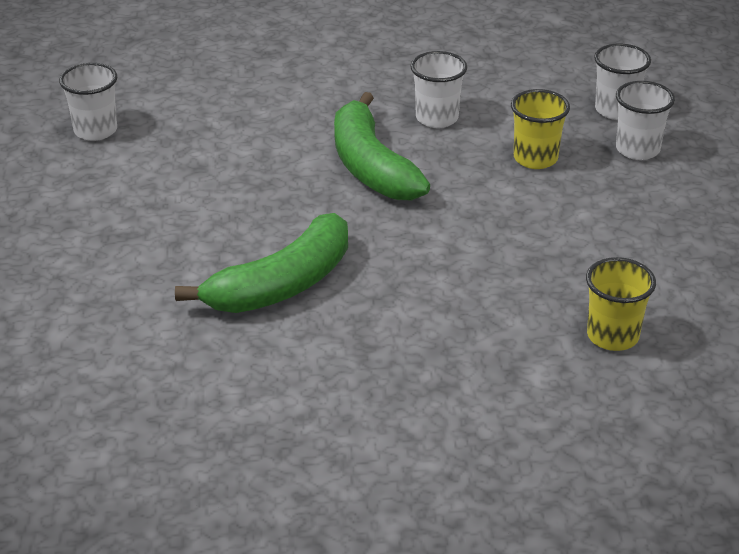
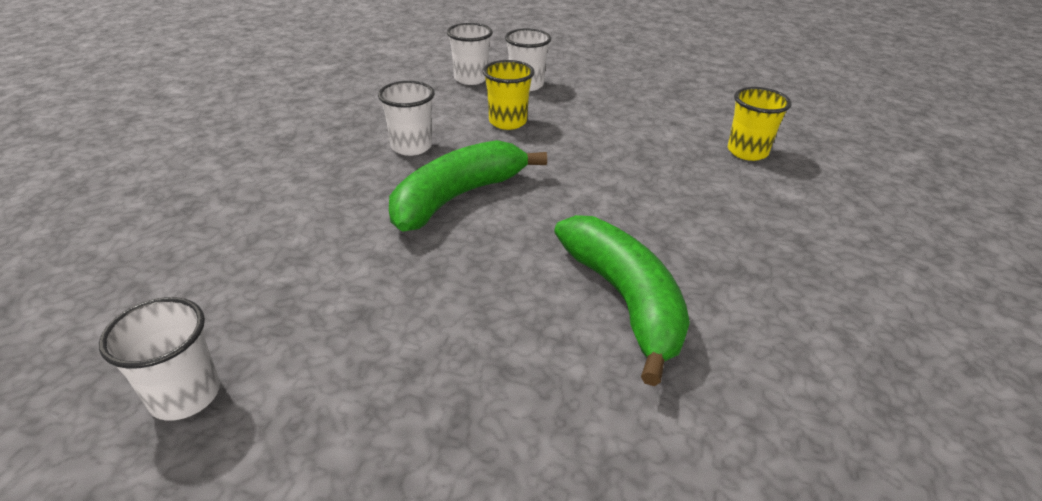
camera: 70 degrees left, 0 degrees up
(371, 166) = (457, 197): green banana -> green banana turned 135 degrees clockwise

